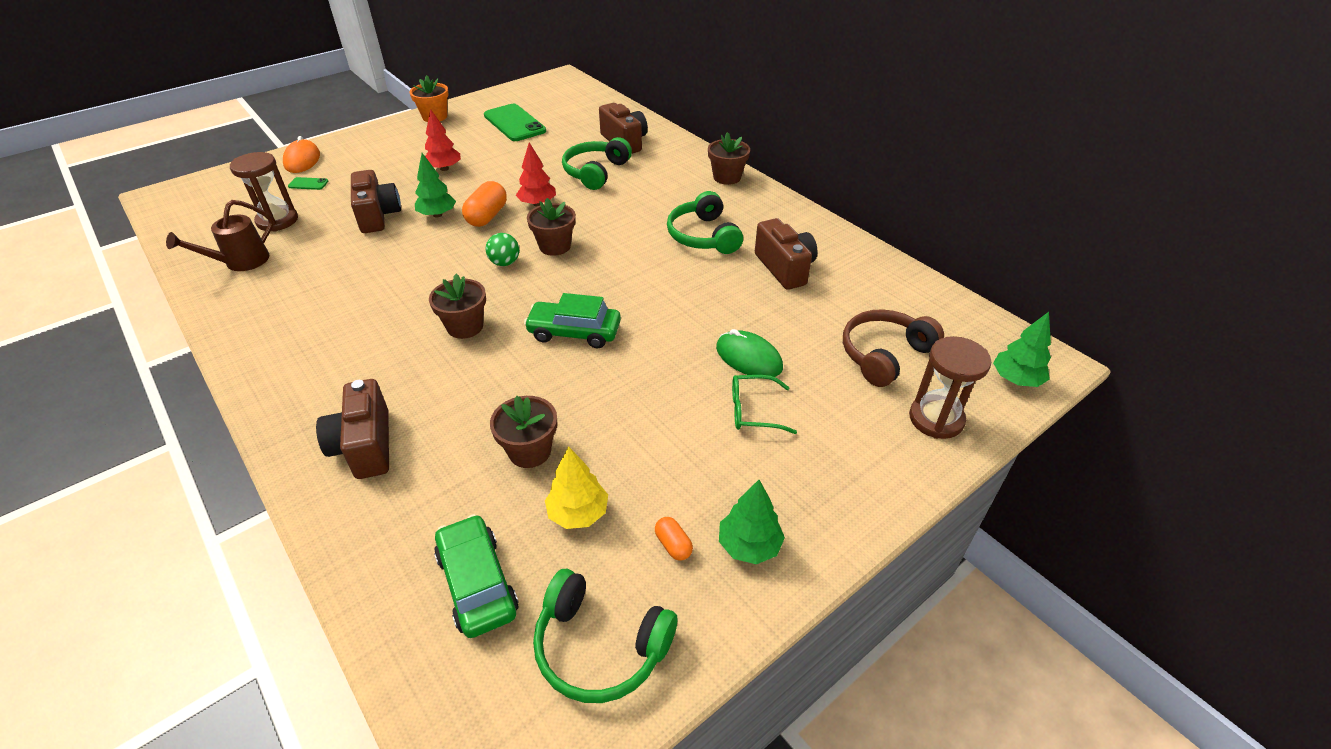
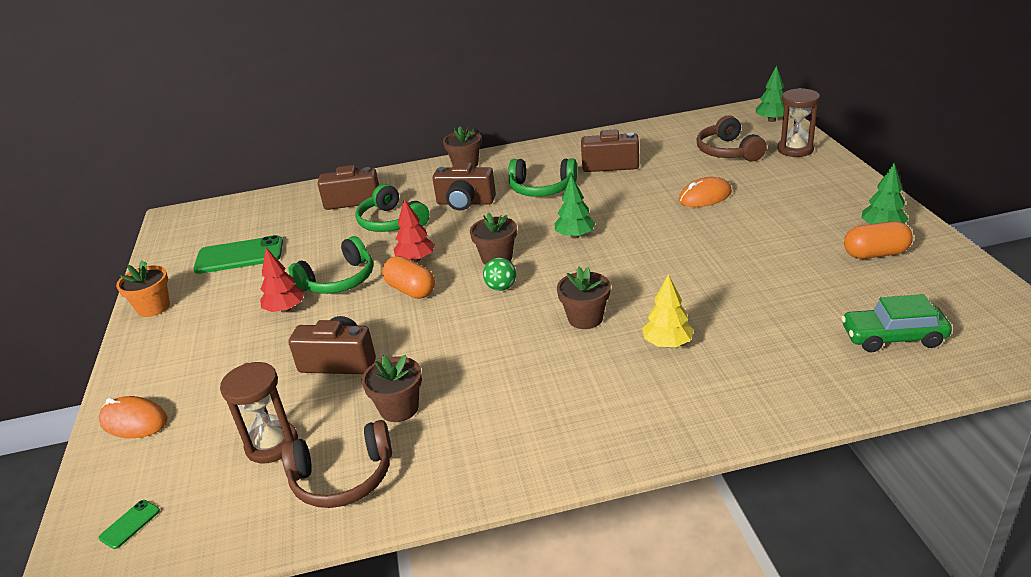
camera: 60 degrees left, 10 degrees down
(240, 262) = (343, 477): brown watering can -> brown headphones
(308, 184) = (205, 416): green phone -> green phone (130, 524)
(365, 446) = (723, 386): brown camera -> brown camera (465, 203)
(437, 215) = (377, 320): green tree -> green tree (575, 236)
(530, 451) = (764, 300): brown flower pot -> brown flower pot (399, 408)
(574, 332) = (630, 263): green car -> none
(578, 513) = (836, 286): yellow tree -> yellow tree (667, 343)
(600, 646) = (954, 292): green headphones -> green headphones (338, 280)
(673, 545) = (875, 254): orange capsule -> orange capsule, size x1.90
(748, 358) = (705, 196): green mouse -> orange mouse
(753, 411) = (761, 205): green glasses -> none

